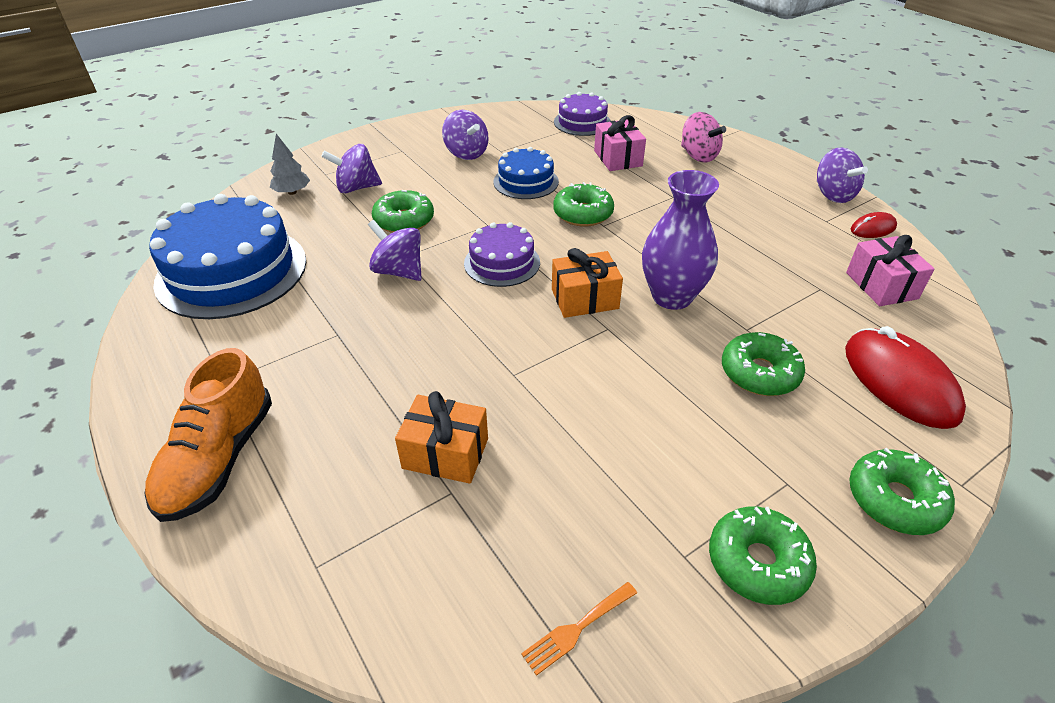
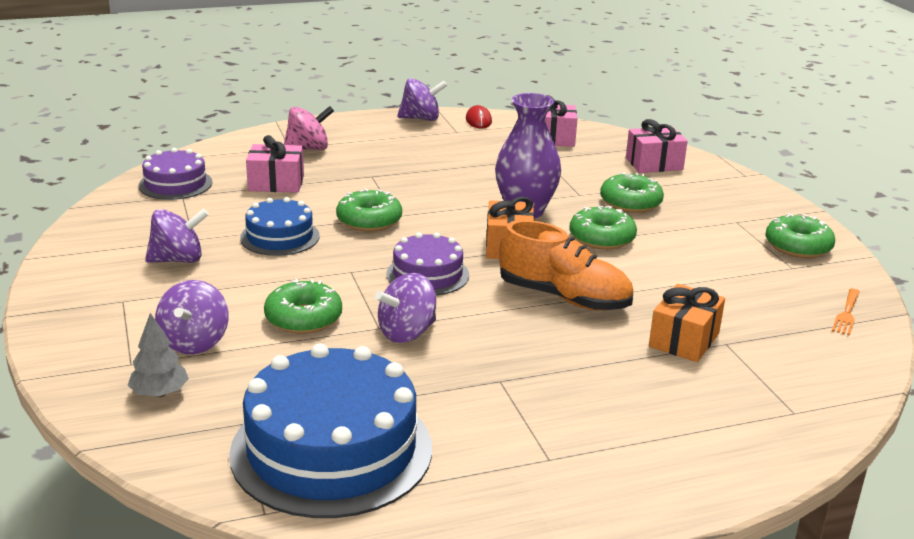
camera: 75 degrees left, 15 degrees down
(219, 459) = (666, 462): orange shoe -> orange shoe (564, 298)
(576, 629) = (846, 314): orange fork -> orange fork turned 45 degrees clockwise
(895, 500) = (754, 195): green donut -> green donut (601, 238)
(900, 381) = (654, 164): red mouse -> pink gift

